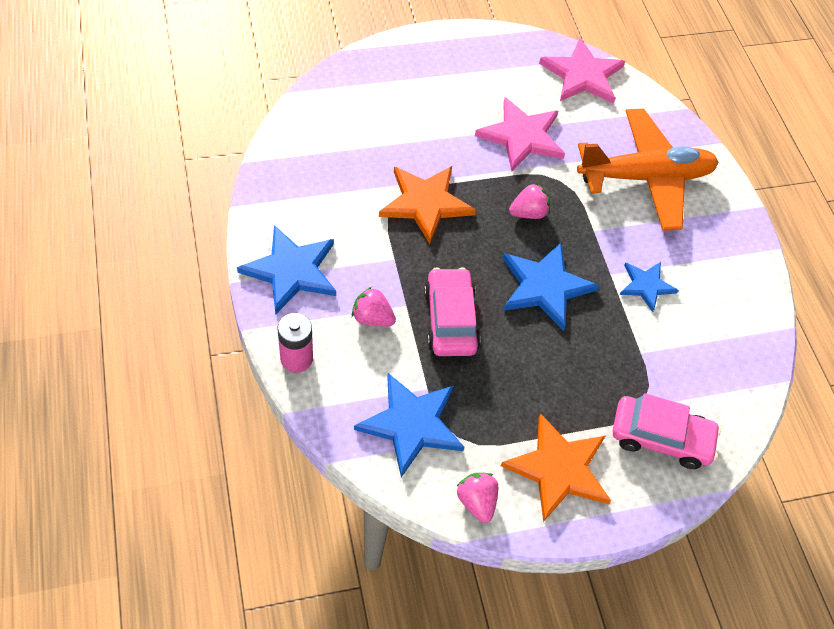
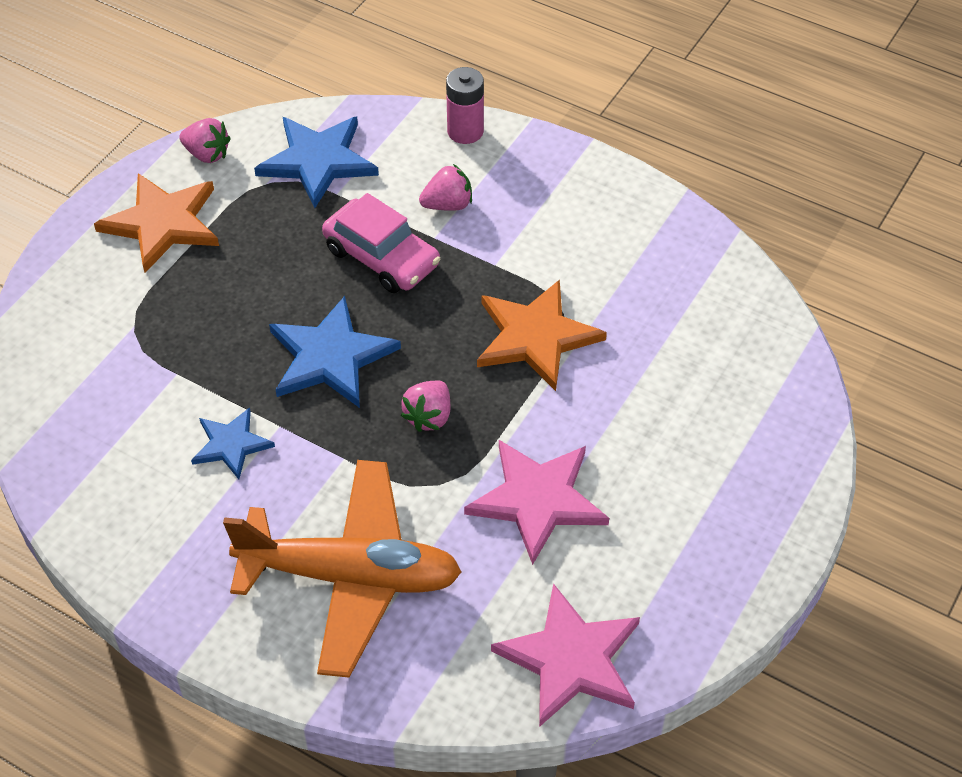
camera: 140 degrees right, 5 degrees down
(291, 271) = (562, 183): blue star -> none
(645, 177) = (351, 576): orange plane -> orange plane turned 120 degrees counterclockwise
(661, 437) = (92, 315): pink car -> none

